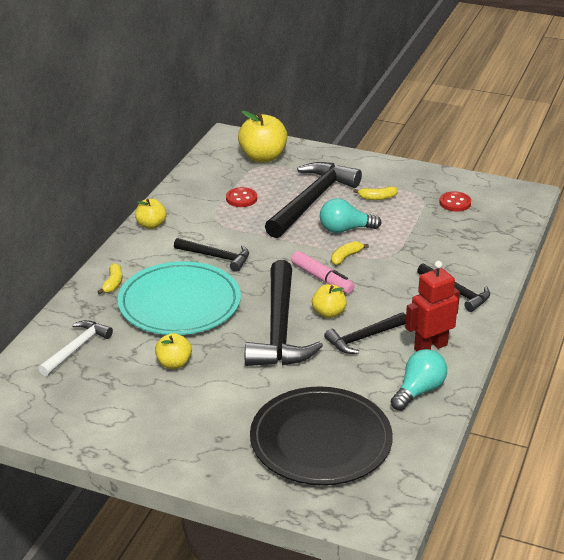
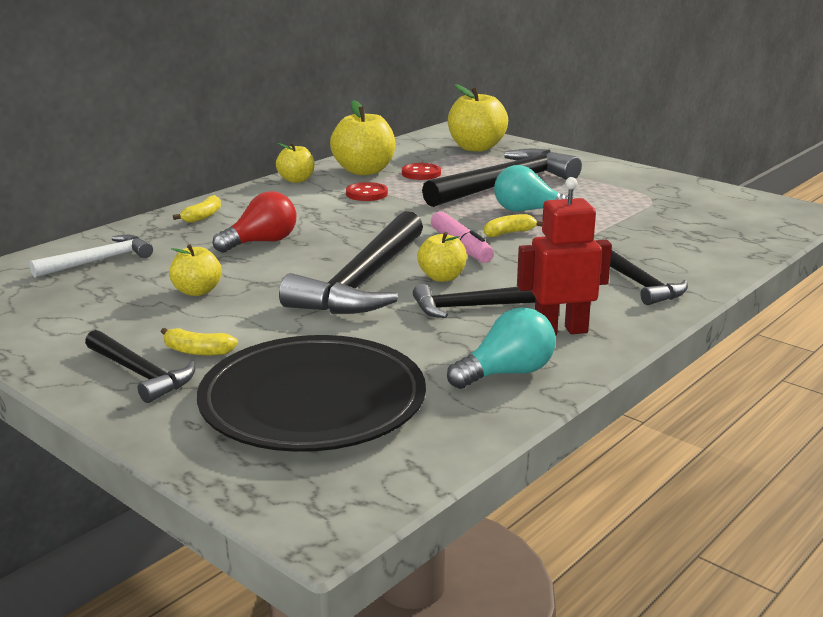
camera: 20 degrees right, 10 degrees down
(179, 303) = (261, 242): turquoise plate -> red light bulb
(196, 203) = (364, 171): none -> yellow apple
(216, 257) = (345, 212): black hammer -> black hammer (140, 374)
(377, 198) = (591, 192): yellow banana -> yellow banana (197, 351)
(455, 203) = (694, 207): red button -> red button (366, 194)

